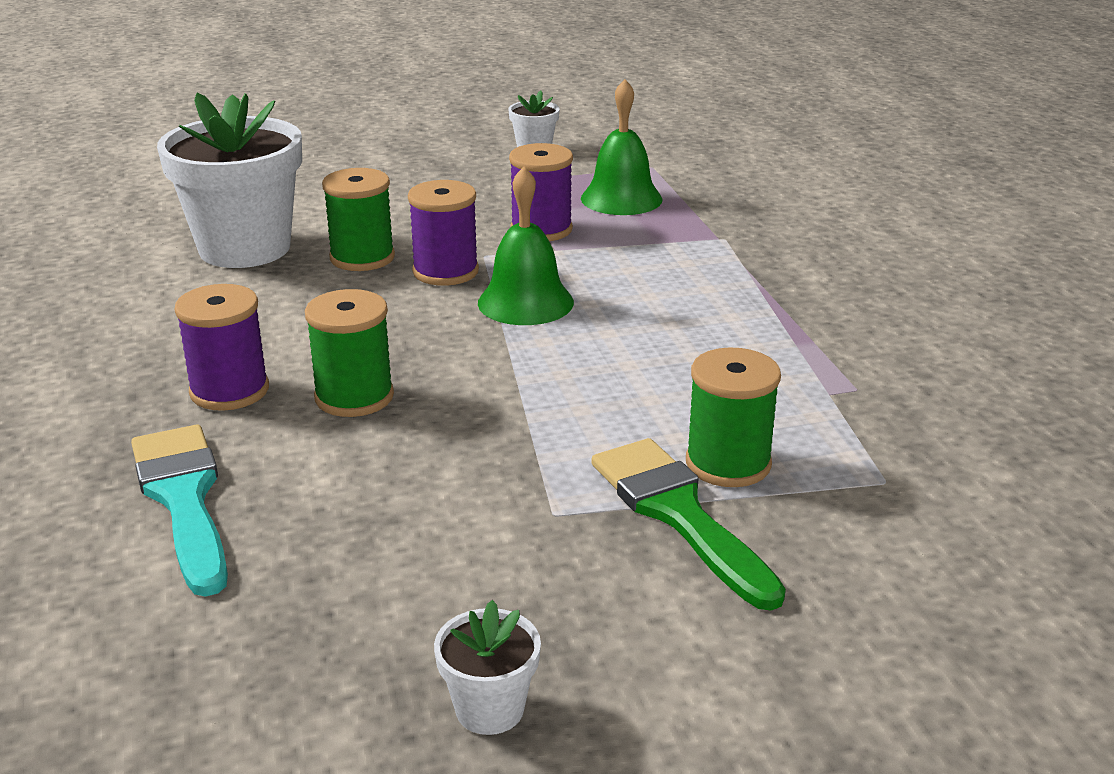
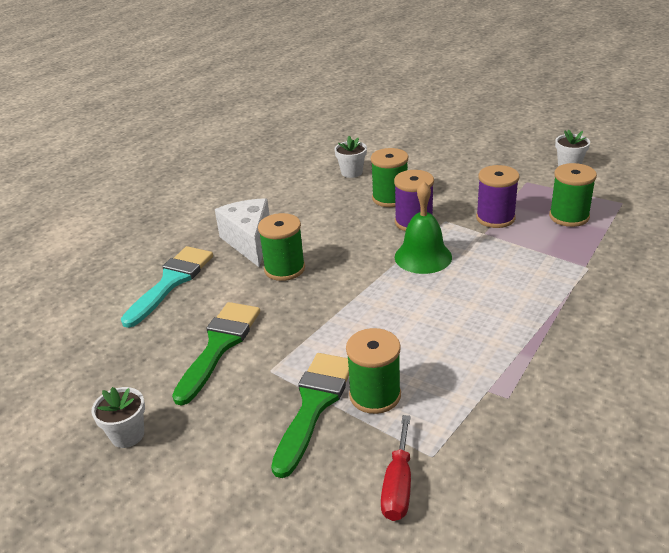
camera: 50 degrees right, 5 degrees up
(229, 391) = (249, 242): purple spool -> white cheese
(244, 248) = (351, 172): white flower pot -> white flower pot, size x0.44
(426, 529) = (219, 346): none -> green brush
(621, 198) = (569, 216): green bell -> green spool
(904, 527) = (398, 485): none -> red screwdriver

